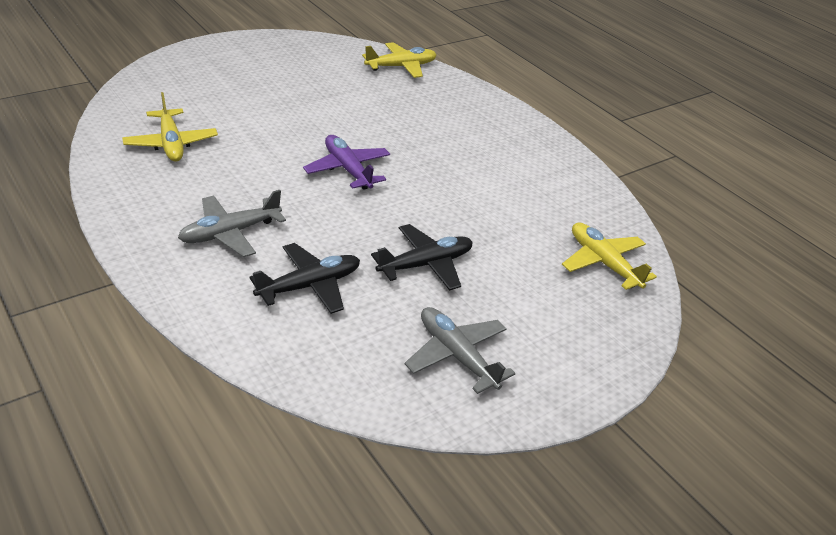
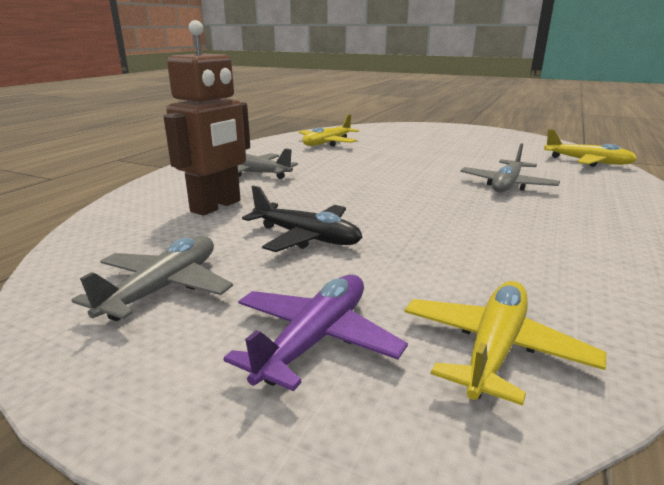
camera: 65 degrees right, 15 degrees down
(310, 286) = (216, 206): black plane -> brown robot
(347, 169) = (395, 181): purple plane -> purple plane (316, 339)
(411, 130) = (506, 185): none -> grey plane

